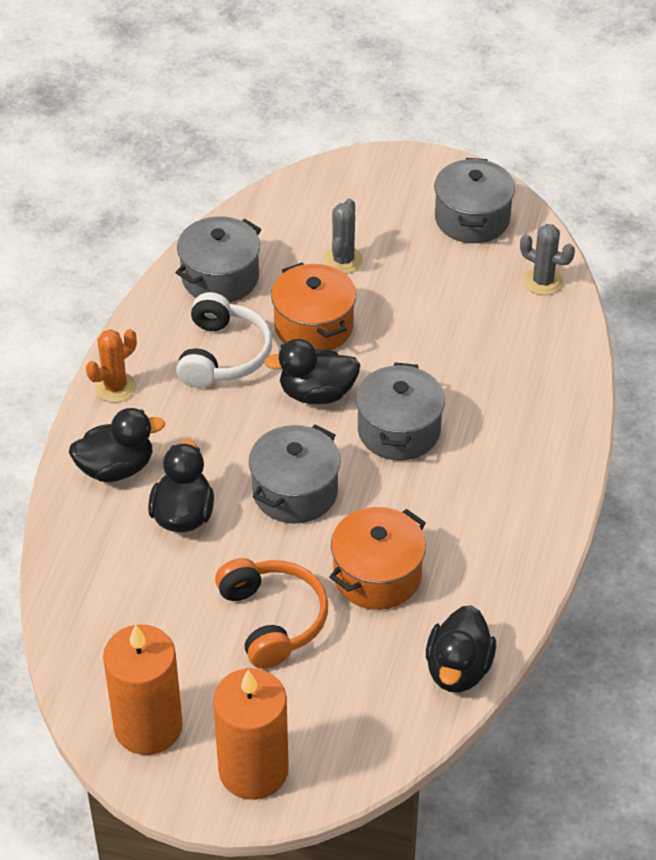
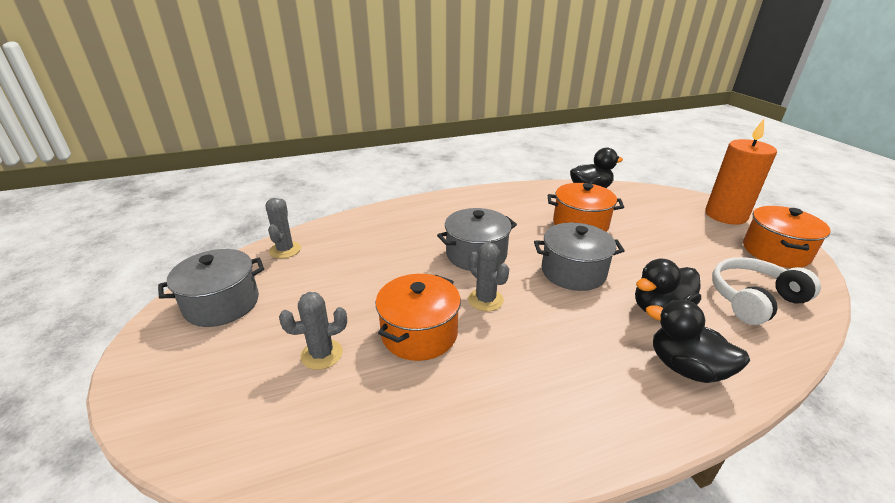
camera: 125 degrees left, 15 degrees down
(115, 387) = (625, 427): orange cactus -> none
(148, 726) = (775, 251): orange candle -> orange pot
(220, 278) = (410, 435): grey pot -> none
(223, 355) = (504, 371): white headphones -> white headphones (753, 299)
(273, 619) = (656, 242): orange headphones -> none
(316, 393) = (485, 300): black duck -> grey cactus

